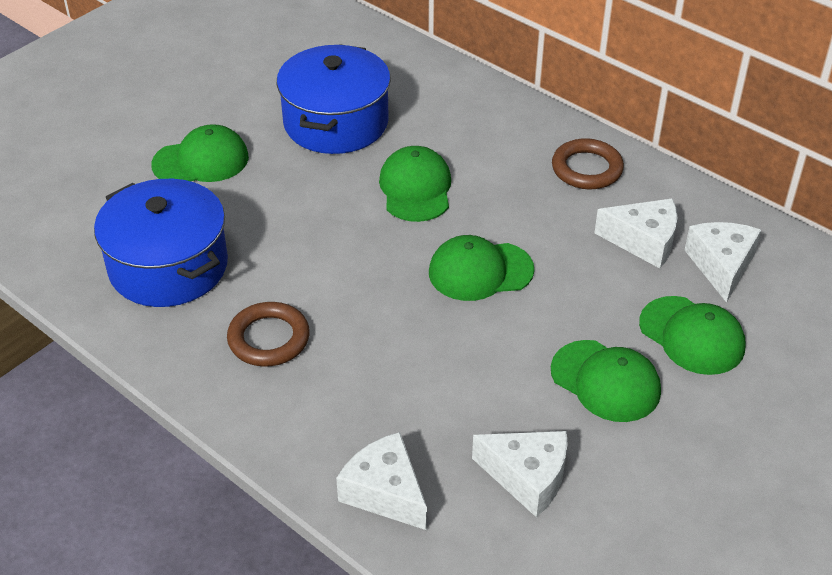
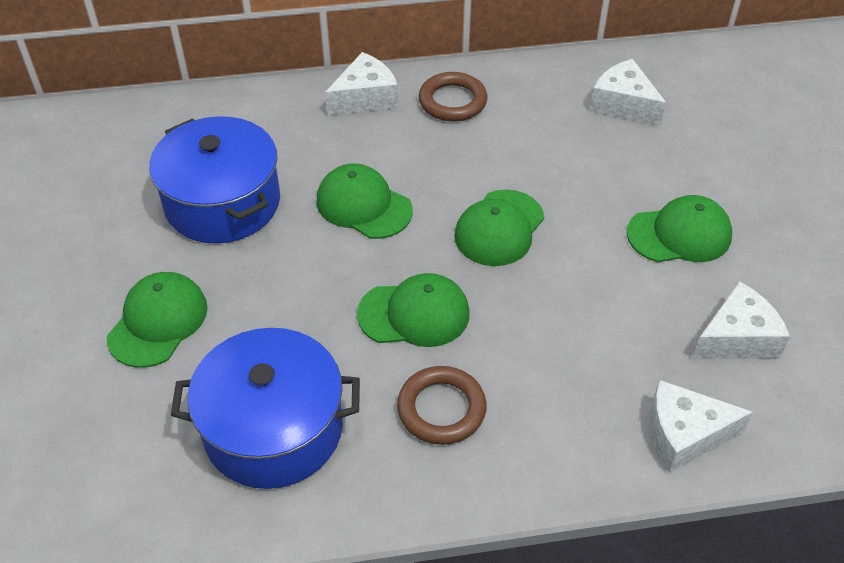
camera: 50 degrees left, 5 degrees up
(644, 241) = (560, 124): white cheese -> white cheese (365, 98)
(692, 336) = (676, 162): green cap -> green cap (414, 314)

